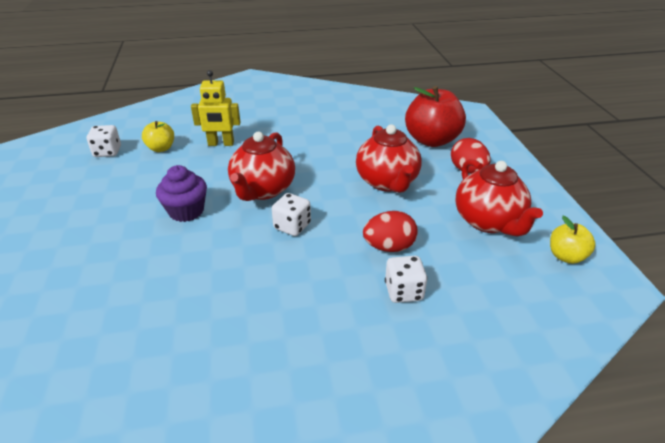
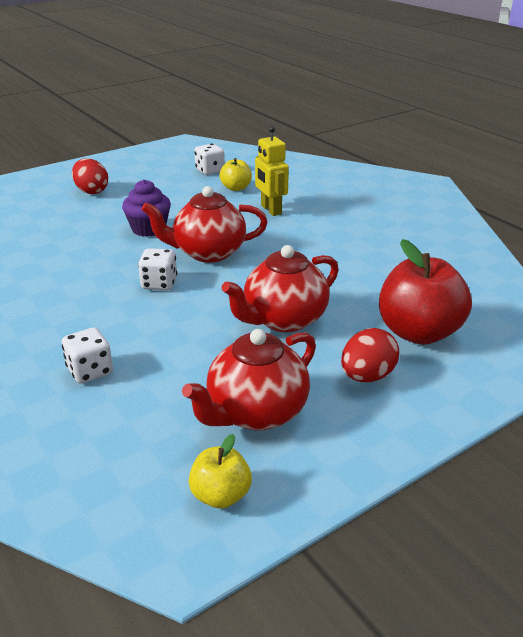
camera: 65 degrees right, 5 degrees down
(389, 247) = (159, 347): red egg -> red egg (91, 191)

